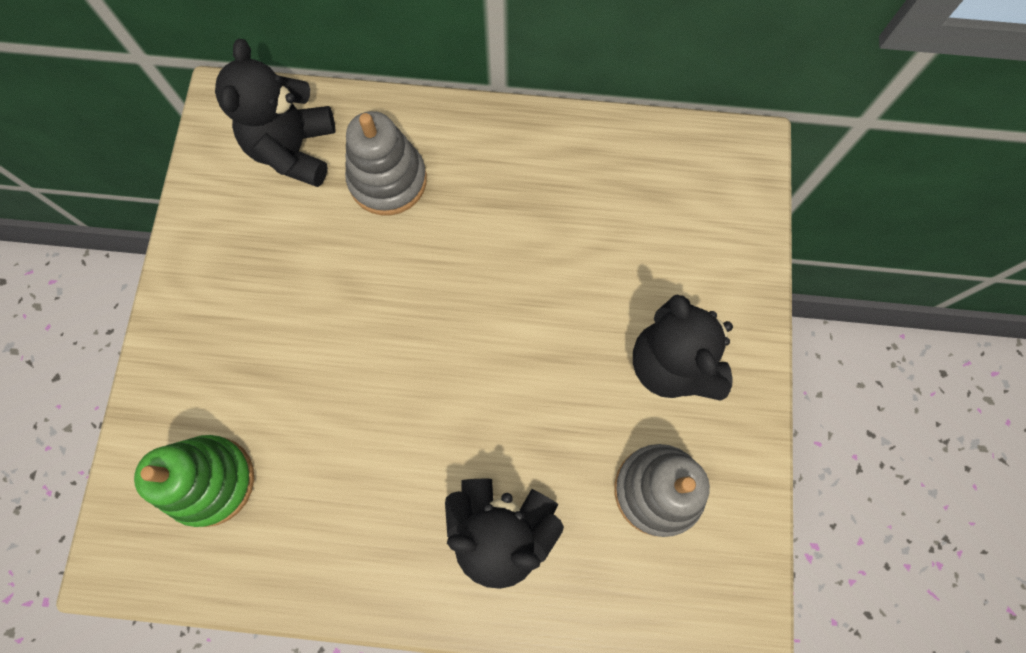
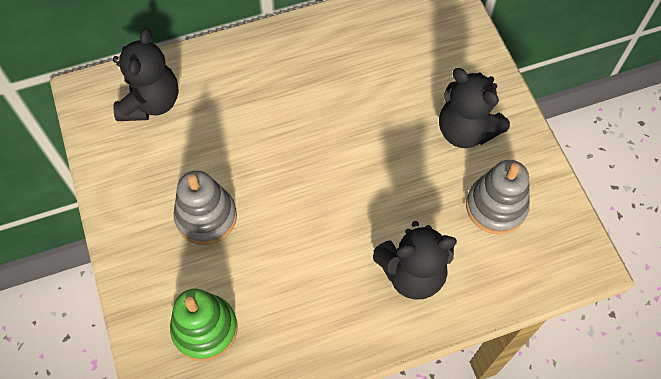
camera: 25 degrees left, 10 degrees down
(294, 150) = (151, 102): black teddy bear -> black teddy bear turned 150 degrees counterclockwise
(388, 180) = (225, 96): grey stacking toy -> grey stacking toy (206, 217)

